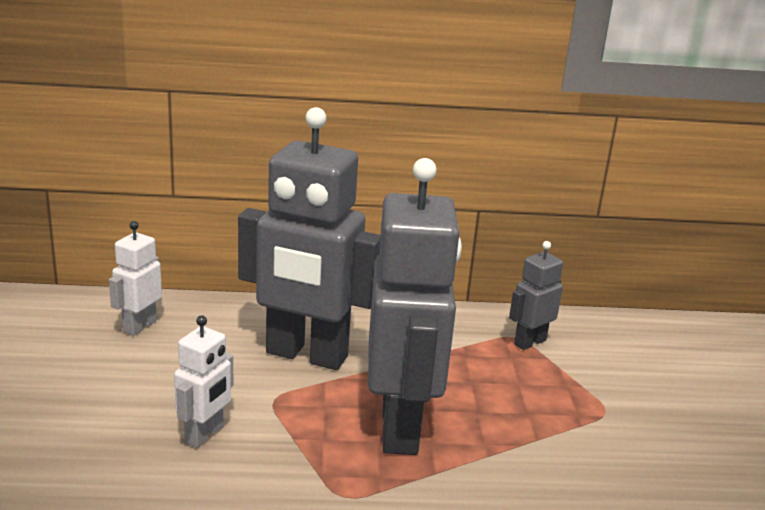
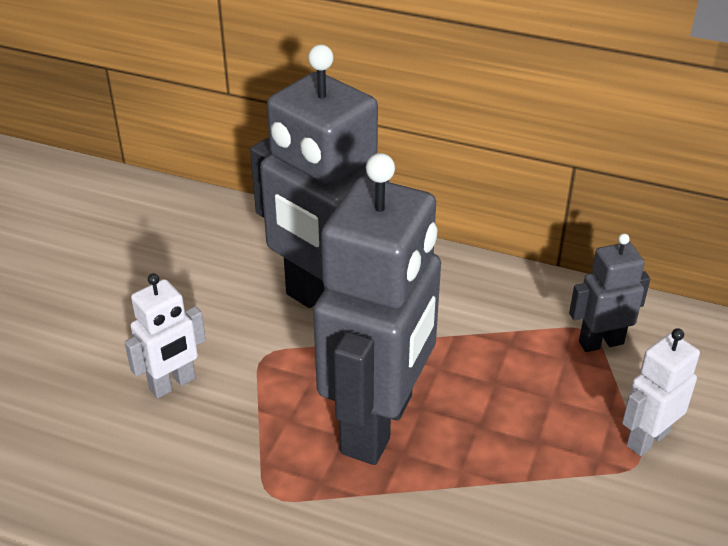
camera: 25 degrees right, 15 degrees up
(139, 326) = (176, 233): white robot -> white robot (647, 439)

